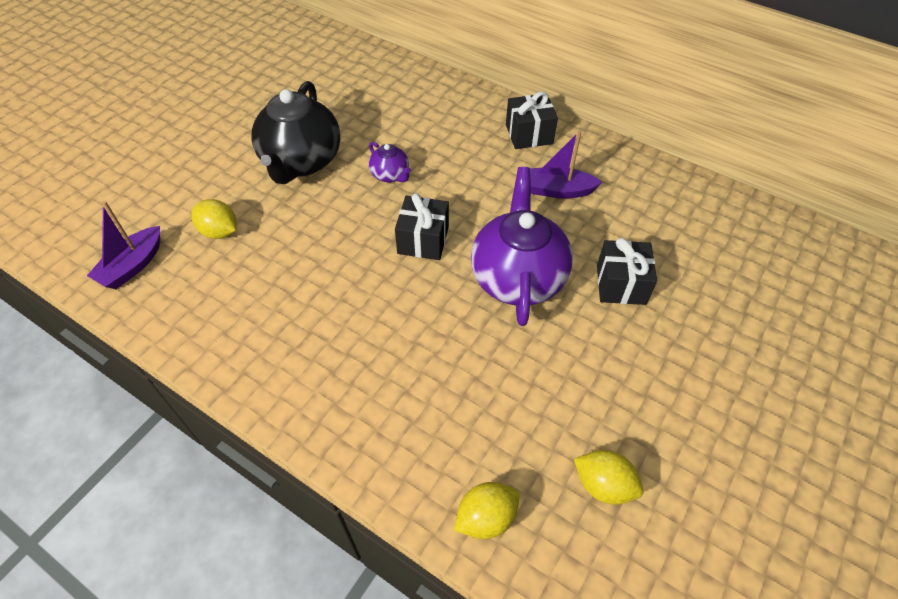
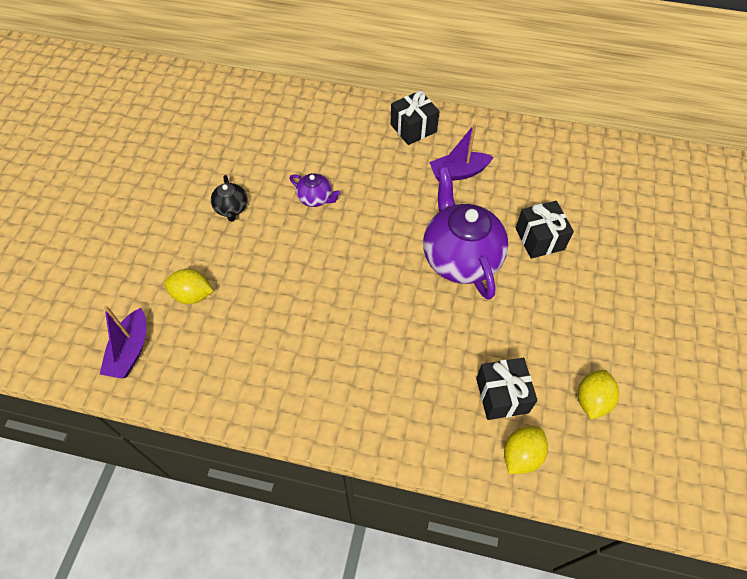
camera: 20 degrees left, 5 degrees up
(301, 162) = (232, 209): black teapot -> black teapot, size x0.46
(423, 240) = (370, 249): black gift -> black gift (502, 395)
(603, 485) = (592, 400): yellow lemon -> yellow lemon turned 75 degrees counterclockwise

